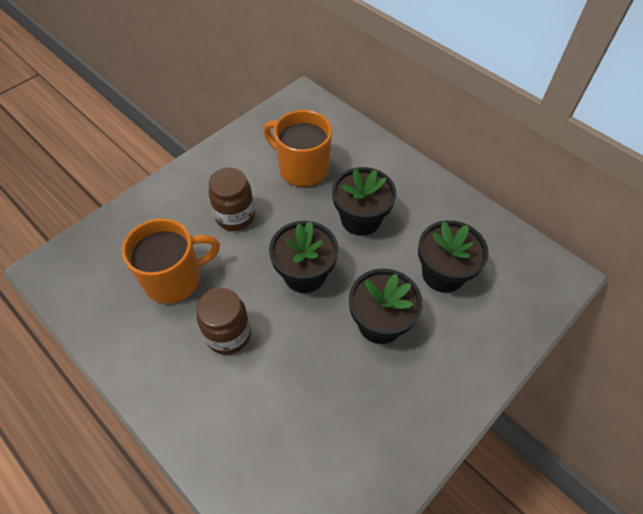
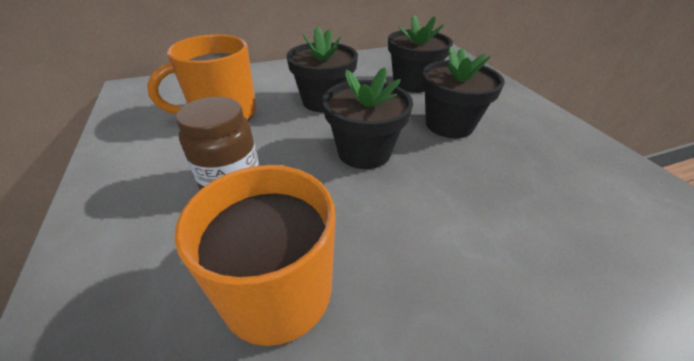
camera: 65 degrees left, 15 degrees down
(228, 335) = (419, 245): brown jar -> none

